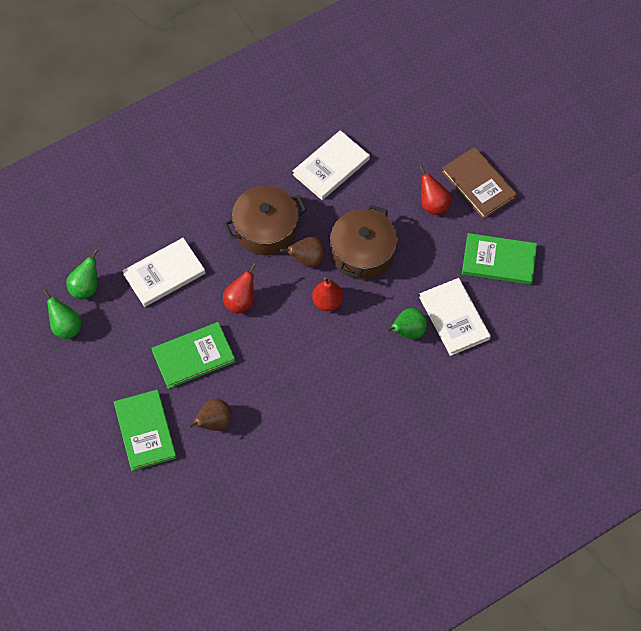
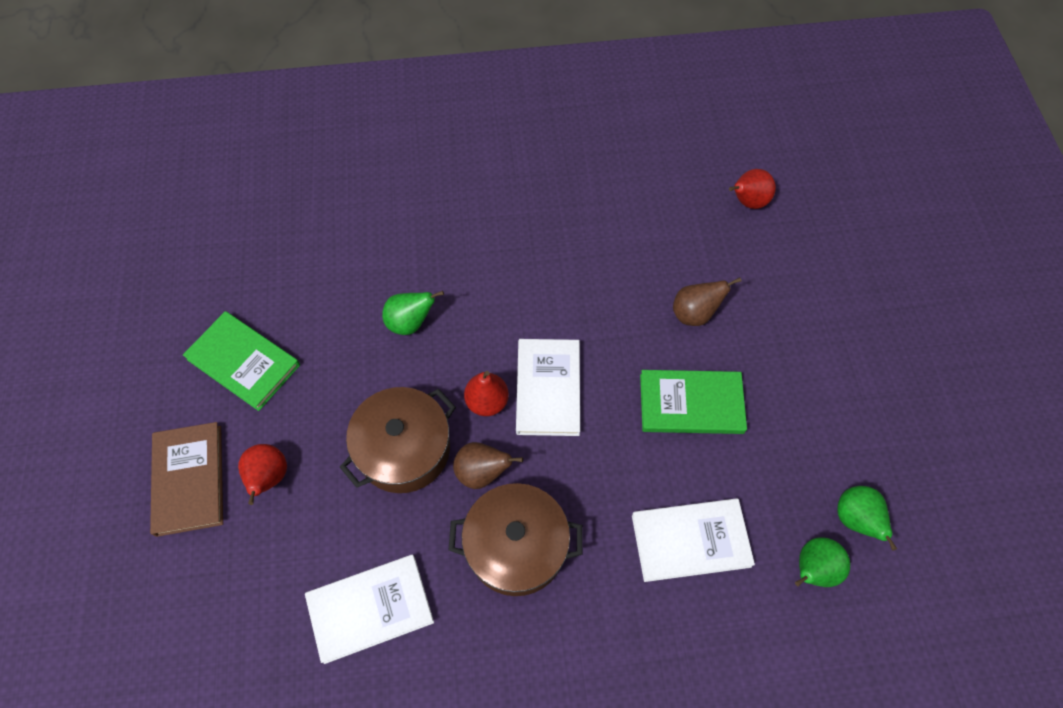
camera: 155 degrees left, 0 degrees up
(145, 431) = (783, 337): green book -> none
(240, 302) = (600, 451): red pear -> red pear (747, 202)
(454, 318) = (346, 316): white book -> white book (548, 388)

